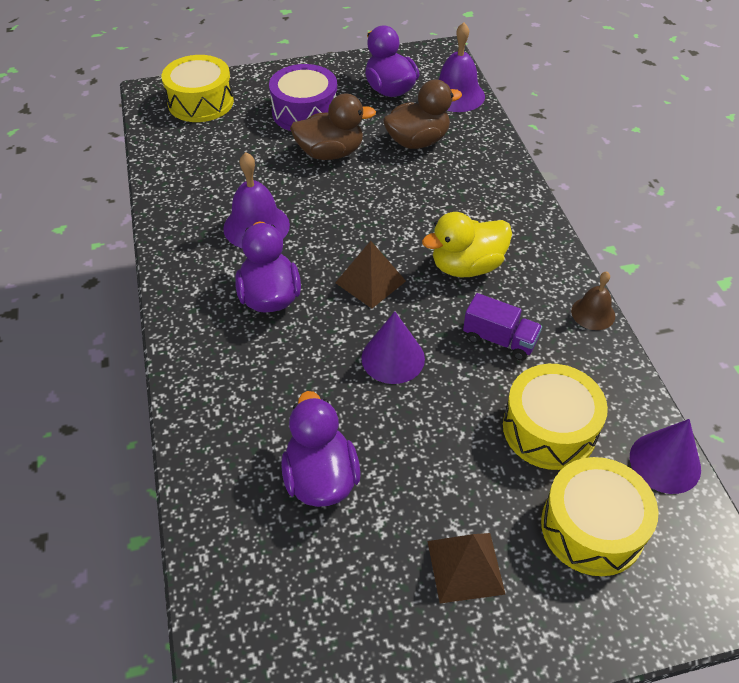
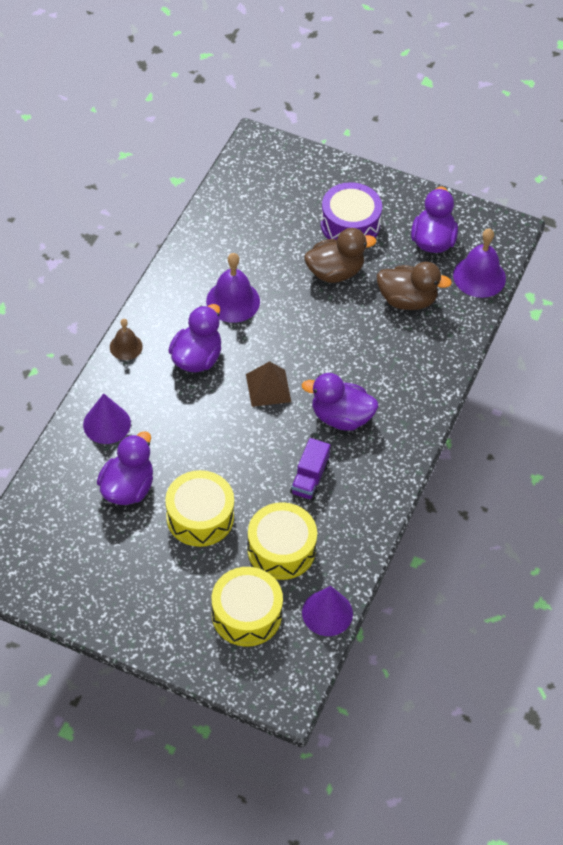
camera: 35 degrees right, 5 degrees up
(201, 102) = (283, 171): yellow drum -> yellow drum (200, 517)
(330, 153) = (335, 272): brown duck -> brown duck turned 45 degrees counterclockwise
(393, 358) = (233, 446): purple cone -> purple cone (107, 424)
(465, 567) = (159, 585): brown pyramid -> none
(467, 266) = (341, 417): yellow duck -> purple duck
(499, 340) = (309, 478): purple truck -> purple truck turned 45 degrees clockwise
(593, 313) = (388, 501): brown bell -> brown bell (126, 346)

